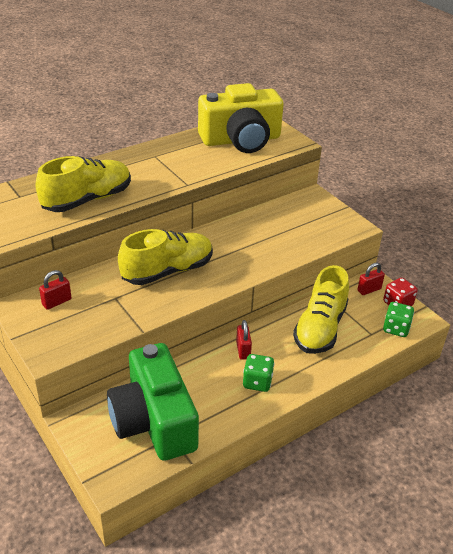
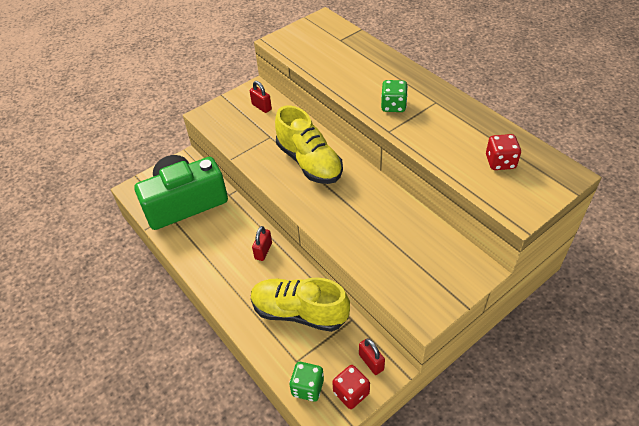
camera: 90 degrees right, 10 degrees up
(87, 200) = (344, 74): yellow shoe -> none
(241, 140) = (500, 162): yellow camera -> red dice
(243, 350) = (263, 251): red padlock -> red padlock turned 60 degrees counterclockwise
(257, 382) = (224, 264): green dice -> green dice (393, 106)

